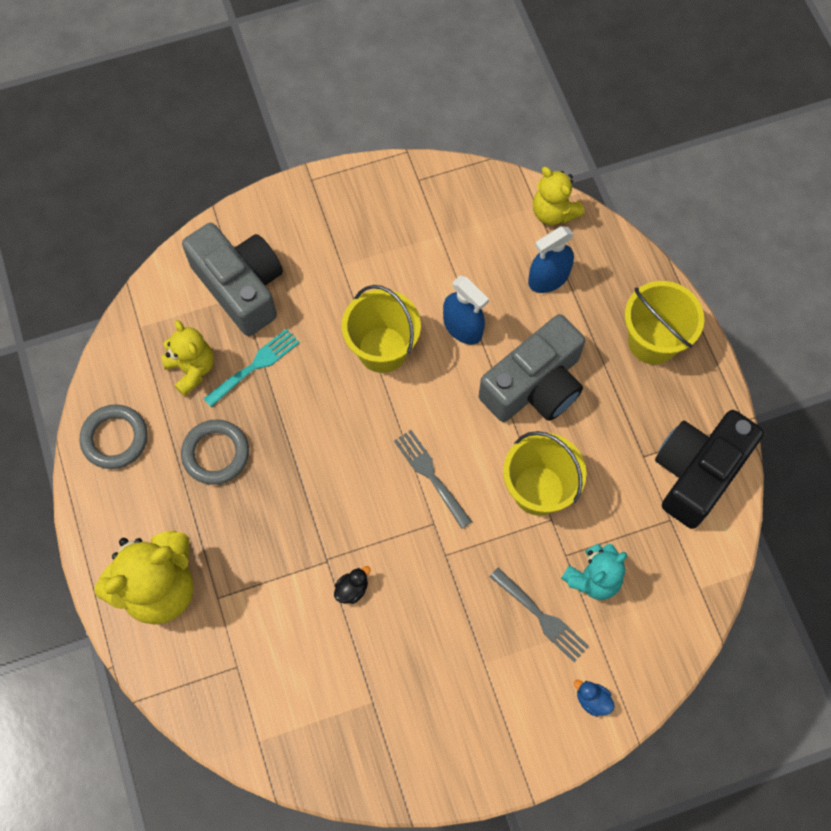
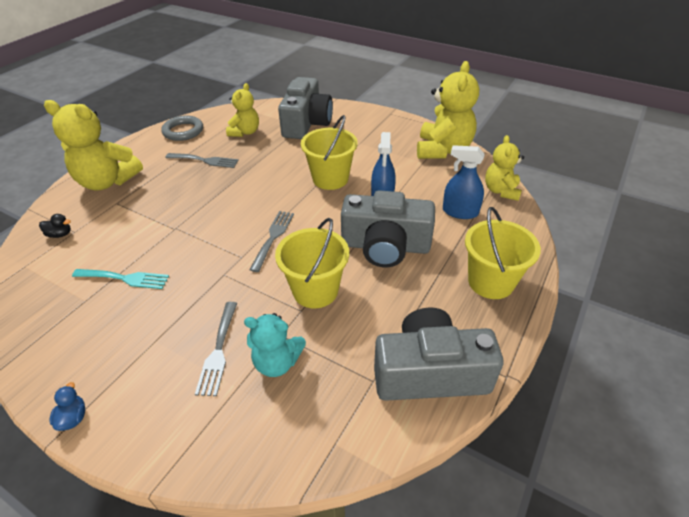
camera: 50 degrees right, 25 degrees down
(216, 454) = (205, 160): grey ring -> grey fork
(255, 365) = (269, 147): turquoise fork -> turquoise fork (125, 278)
(352, 589) = (163, 248): black duck -> black duck (60, 234)
(438, 196) = (443, 150): none -> yellow teddy bear
(592, 700) = (169, 429): blue duck -> blue duck (73, 418)
(697, 472) = (430, 372): black camera -> grey camera

